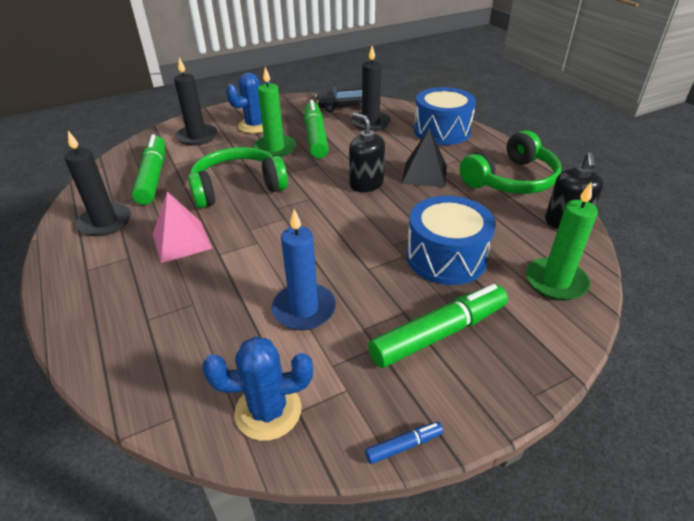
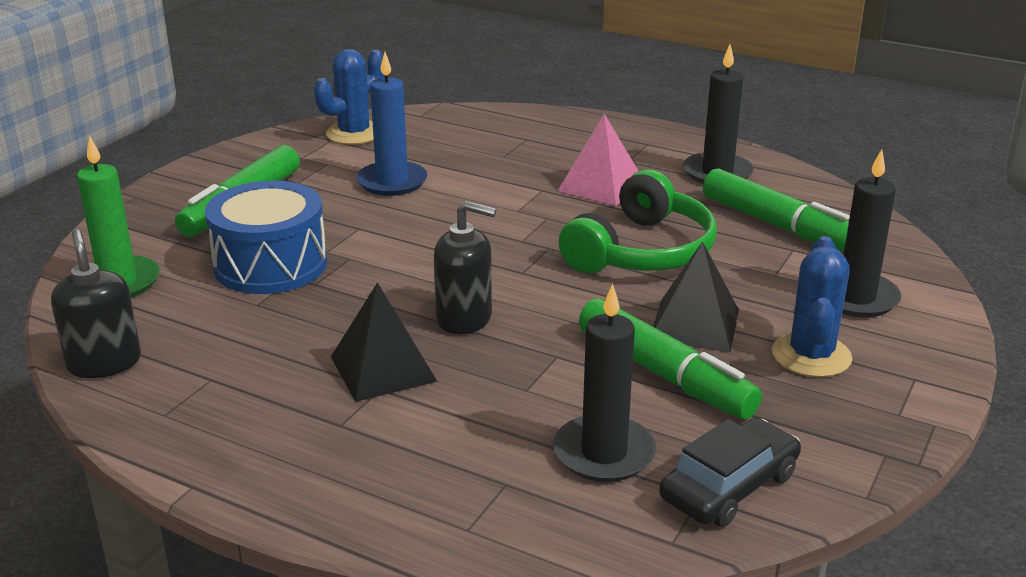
camera: 145 degrees right, 10 degrees down
(275, 148) = (694, 324): green candle -> black pyramid
(403, 446) = (236, 148): blue marker -> none
(442, 131) = (425, 492): blue drum -> none
(511, 180) = (215, 413): green headphones -> none

